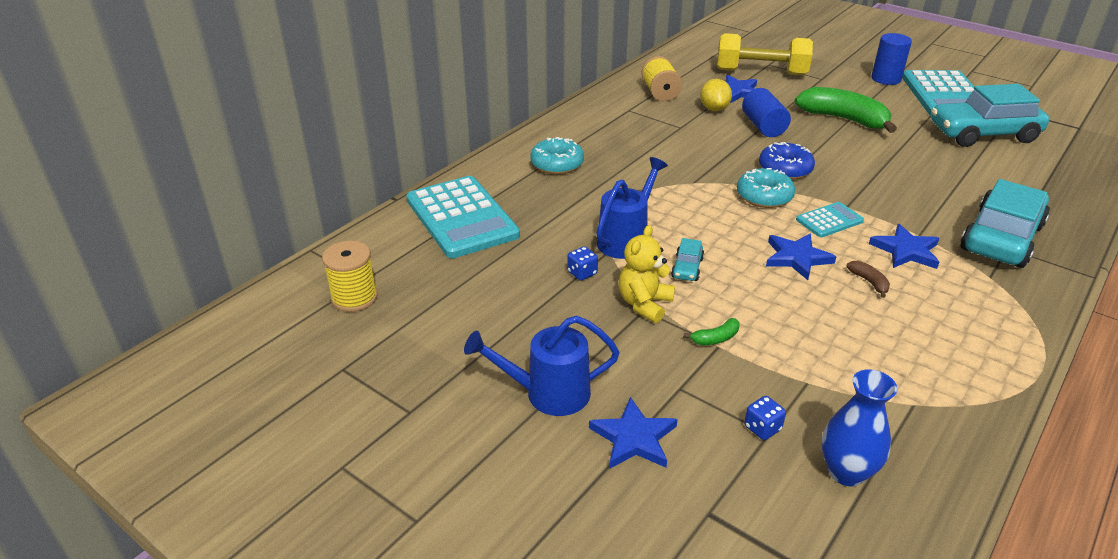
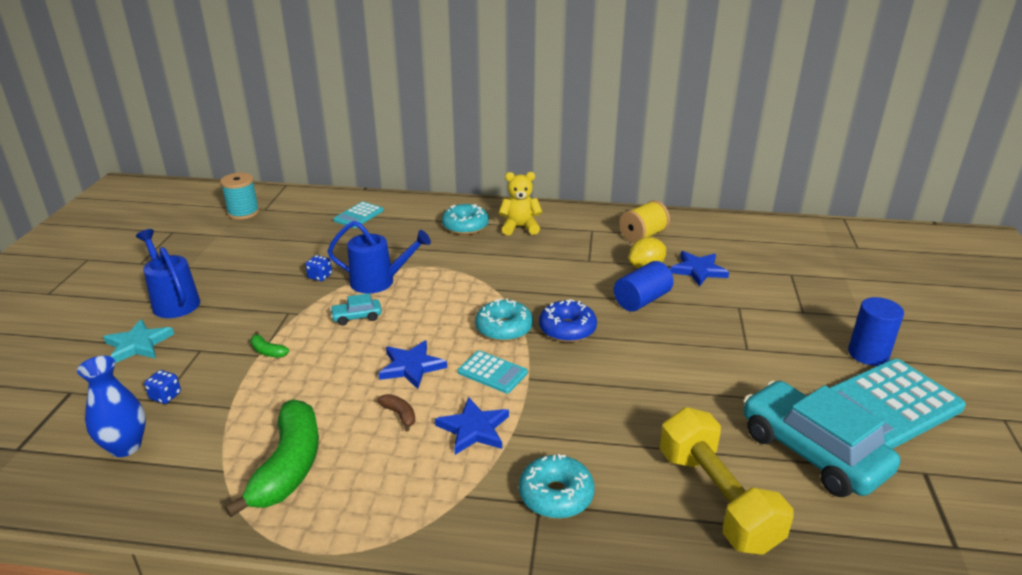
camera: 60 degrees right, 5 degrees down
(354, 298) = (243, 212): yellow spool -> turquoise spool
(461, 218) = (358, 215): turquoise calculator -> turquoise calculator, size x0.49
(634, 438) = (138, 344): blue star -> turquoise star
(644, 304) = (295, 311): yellow teddy bear -> yellow teddy bear (520, 227)
(761, 72) = (763, 274): yellow dumbbell -> yellow dumbbell (716, 499)
(843, 119) = (719, 343): green banana -> green banana (289, 466)
(869, 282) = (399, 415): brown banana -> brown banana turned 75 degrees counterclockwise
(1000, 238) = (556, 495): turquoise car -> turquoise donut

